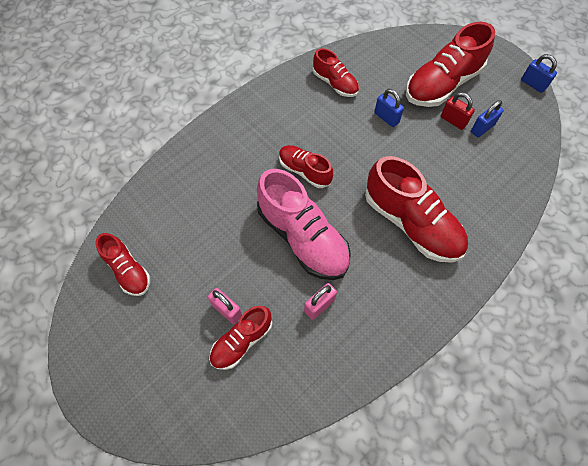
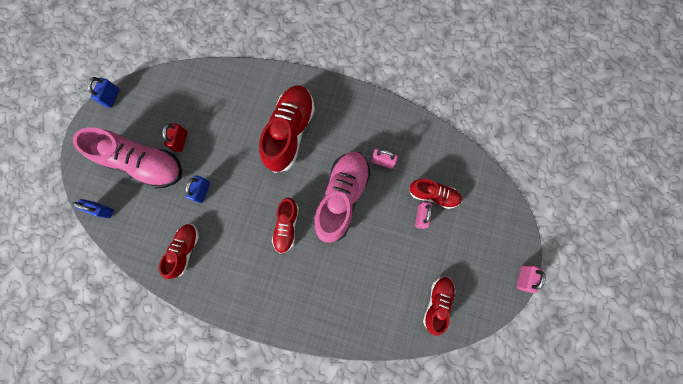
camera: 120 degrees left, 15 degrees up
(76, 387) = (523, 277): none -> pink padlock
(442, 84) = (145, 164): red shoe -> pink shoe
(482, 128) = (178, 118): blue padlock -> blue padlock (103, 210)

